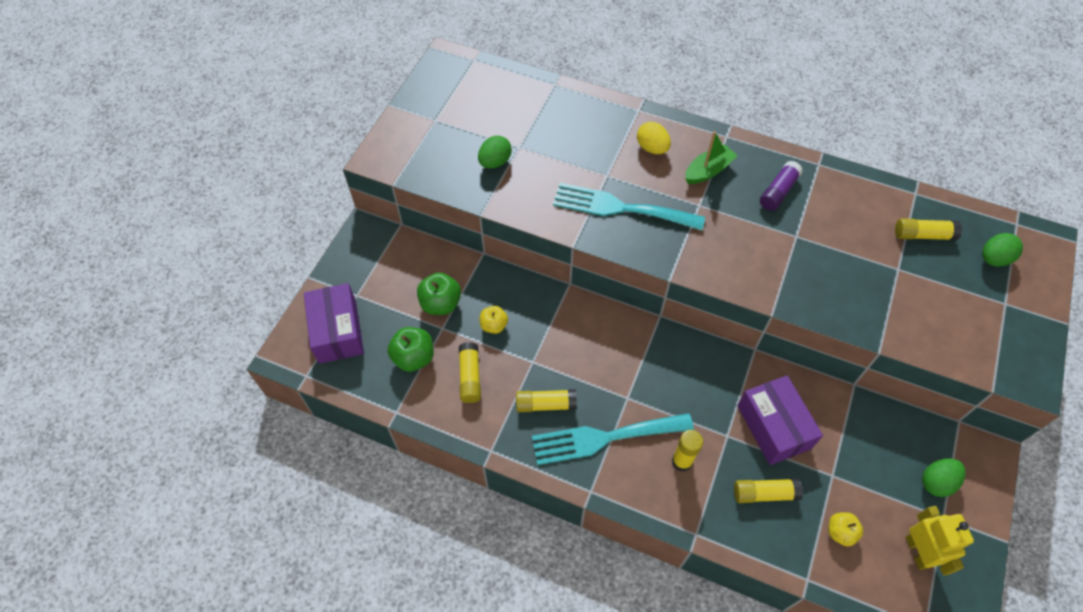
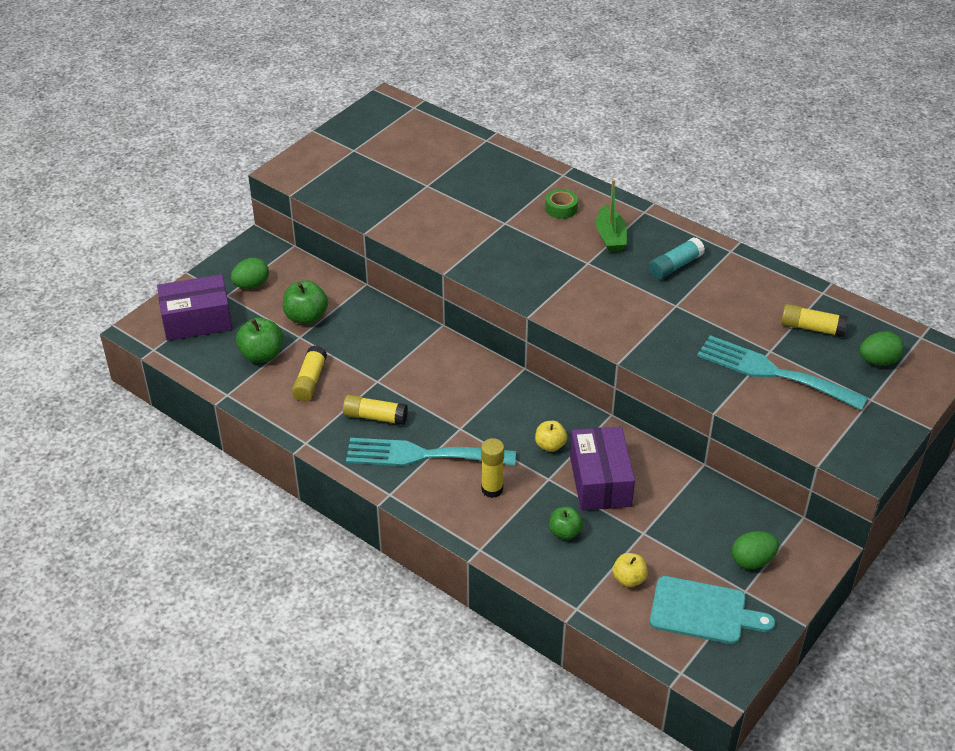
camera: 15 degrees right, 15 degrees down
(337, 331) = (197, 320): purple box -> purple box turned 75 degrees clockwise
(494, 325) = (351, 344): yellow apple -> yellow apple (550, 445)
(495, 162) = (397, 193): green egg -> green egg (251, 285)
(620, 208) = (505, 251): turquoise fork -> turquoise fork (772, 372)
(652, 148) = (561, 208): yellow egg -> green tape
(708, 171) = (610, 236): green boat -> green boat turned 105 degrees clockwise
(764, 493) = (565, 532): yellow glue stick -> green apple
(778, 192) = (675, 266): purple glue stick -> turquoise glue stick
(918, 552) = (703, 612): yellow robot -> turquoise cutting board

